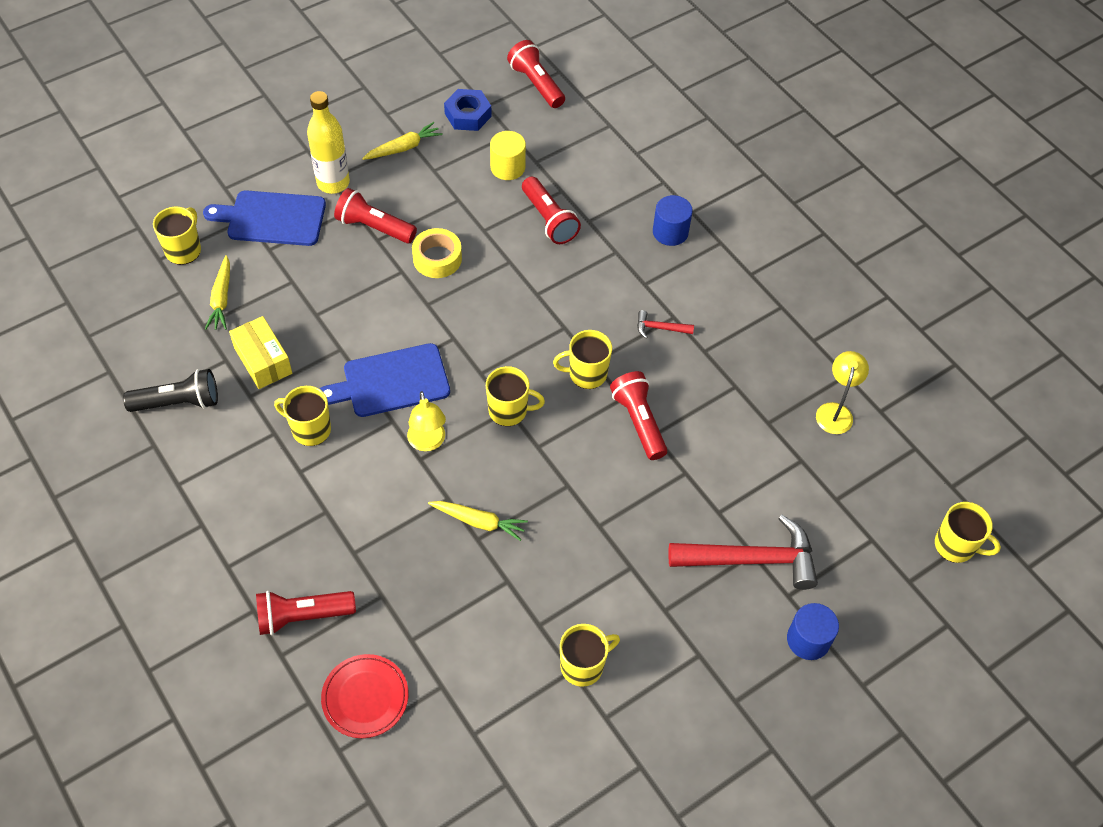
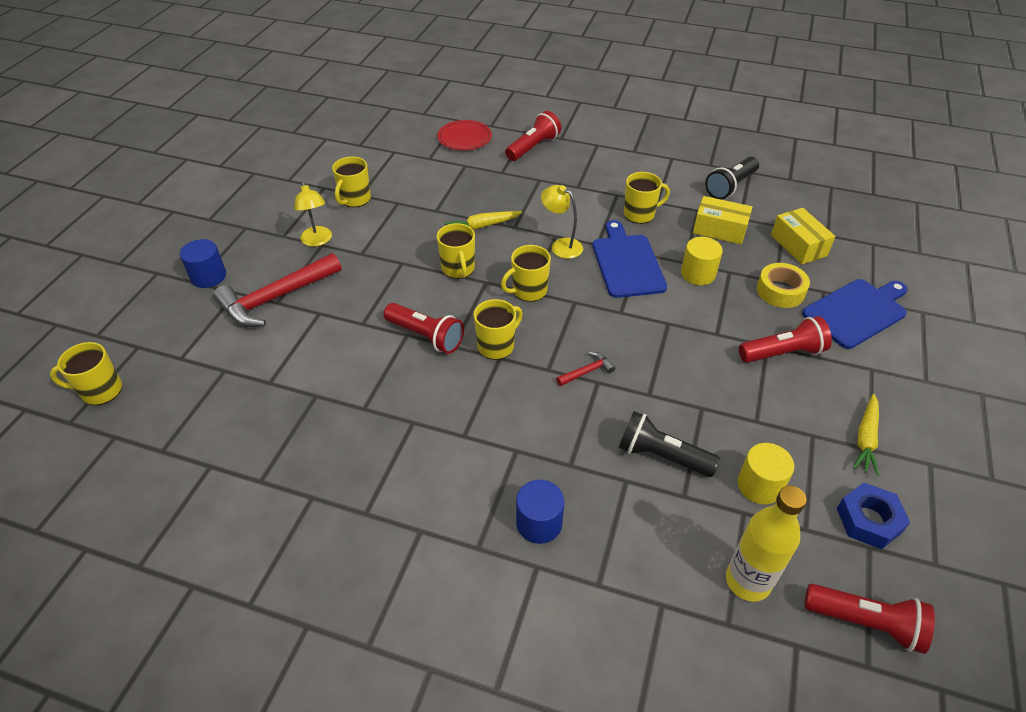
camera: 145 degrees right, 10 degrees down
(184, 250) = (869, 257): yellow mug -> yellow mug (458, 269)
(221, 299) = (798, 245): yellow carrot -> yellow box
(333, 183) = (864, 367): yellow bottle -> yellow bottle (747, 581)
(345, 330) = (698, 274): none -> yellow cylinder
(391, 382) = (627, 263): blue cutting board -> blue cutting board turned 45 degrees counterclockwise
(437, 258) = (705, 360): yellow tape -> yellow tape (780, 291)
(549, 219) = (662, 456): red flashlight -> black flashlight
(660, 328) = (468, 417): red hammer -> red hammer (587, 371)
(835, 411) = (256, 439): yellow lamp -> yellow lamp (317, 241)

